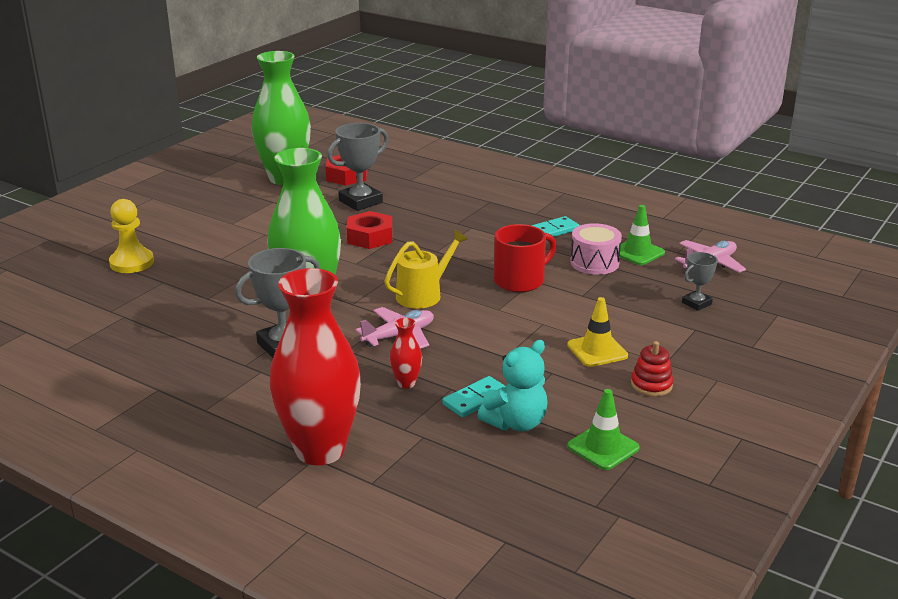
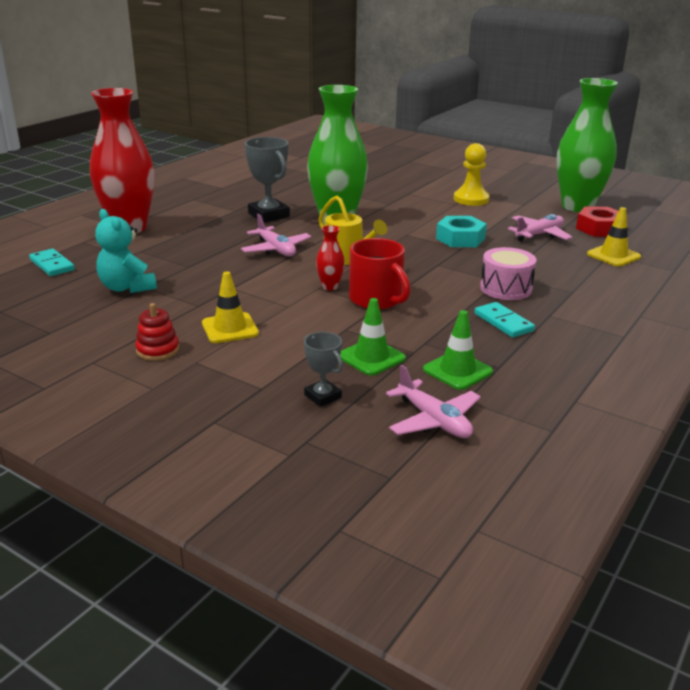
camera: 90 degrees right, 0 degrees up
(132, 263) = (397, 171): yellow pawn -> yellow pawn (471, 199)
(360, 202) = (539, 234): grey trophy -> pink plane
(370, 237) = (460, 239): red nut -> turquoise nut
(406, 383) = (202, 251): red vase -> red vase (330, 287)
(412, 178) = (613, 255): none -> yellow traffic cone
(476, 399) = (168, 274): turquoise domino -> turquoise domino (52, 265)
(594, 263) = (424, 341): pink drum -> pink drum (505, 288)
(603, 447) = (72, 319): green traffic cone -> green traffic cone (371, 357)

